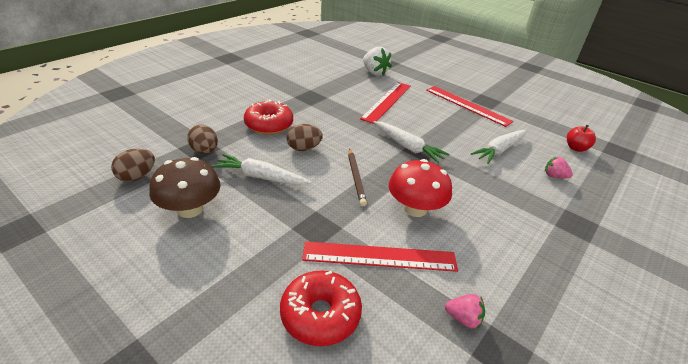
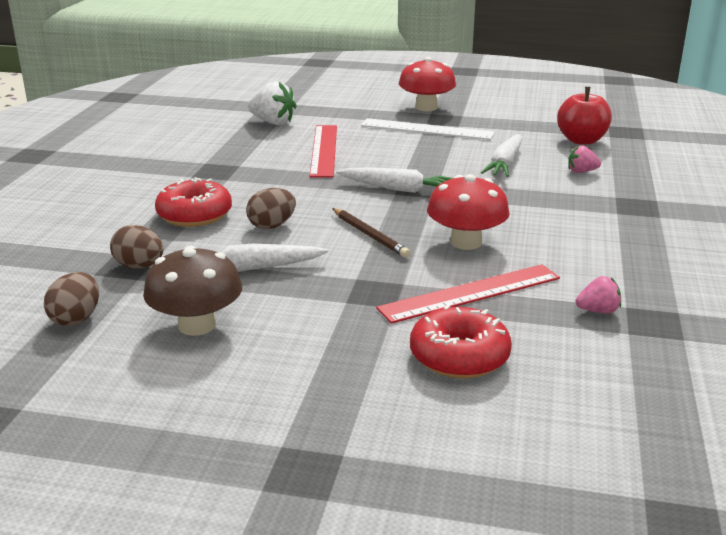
camera: 25 degrees left, 10 degrees down
(467, 105) = (427, 129): red ruler -> white ruler
(481, 88) = (426, 107): none -> red mushroom
(576, 148) = (581, 140): red apple -> red apple, size x1.59

